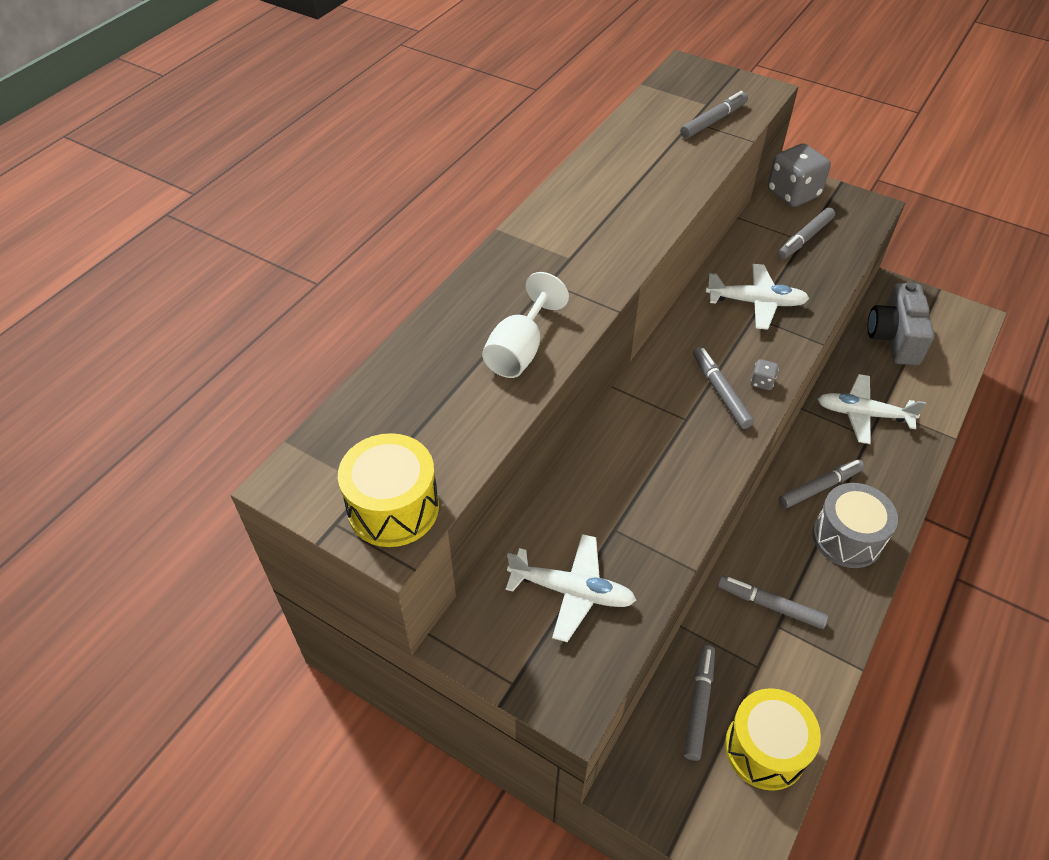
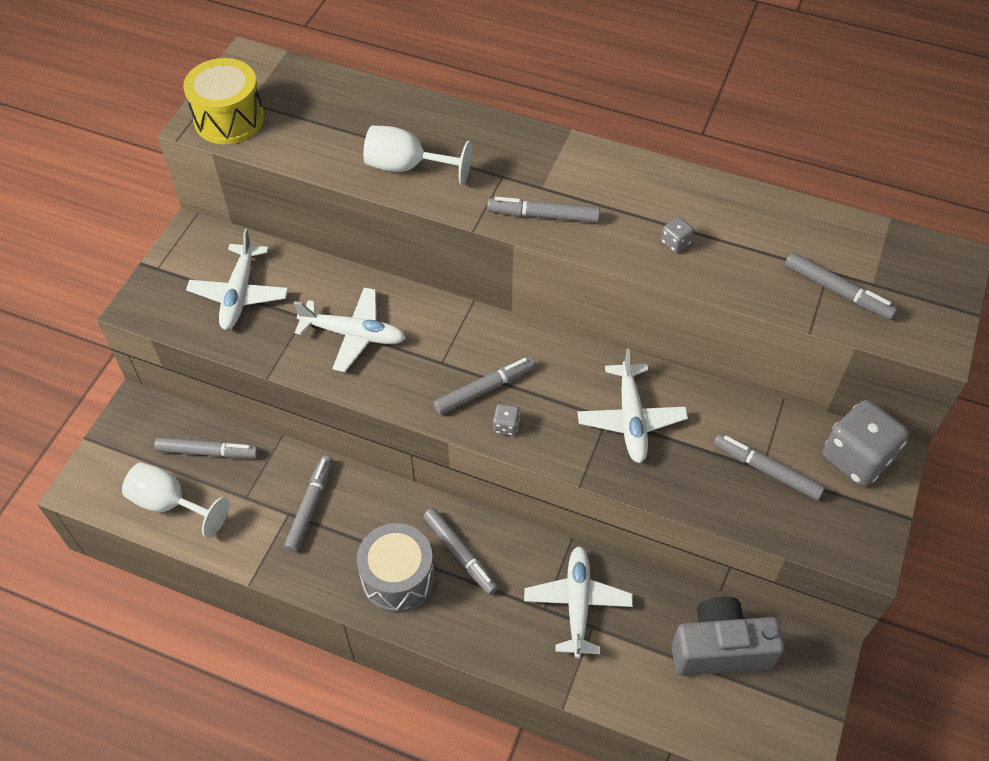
camera: 80 degrees right, 5 degrees up
(607, 262) = (543, 216): none -> grey marker
(644, 486) = (354, 334): none -> white plane
(653, 190) = (675, 243): none -> grey dice
(765, 749) = (169, 503): yellow drum -> white goblet

